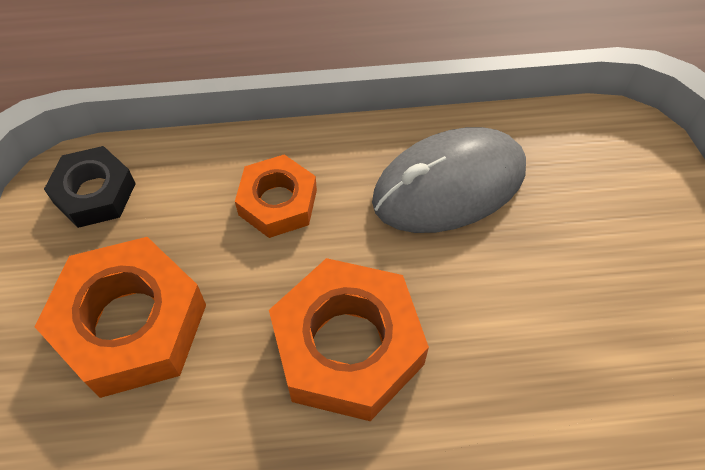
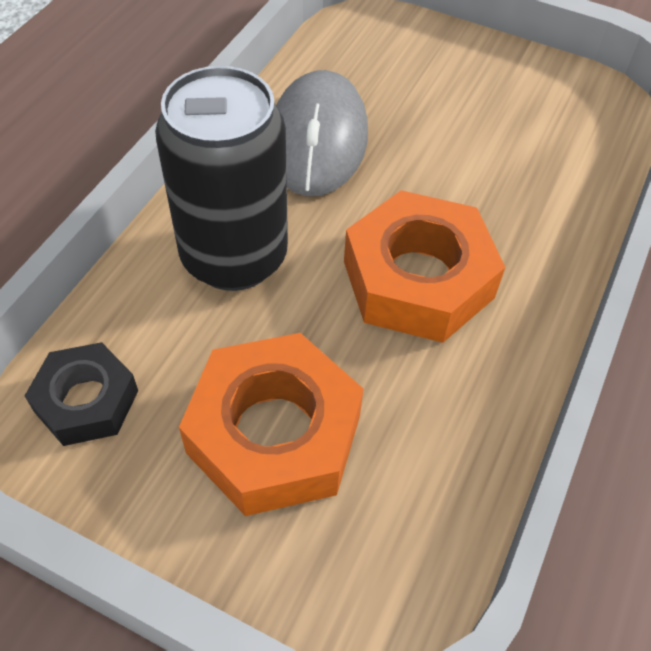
camera: 60 degrees left, 5 degrees down
(278, 202) = (234, 257): orange nut -> black can

